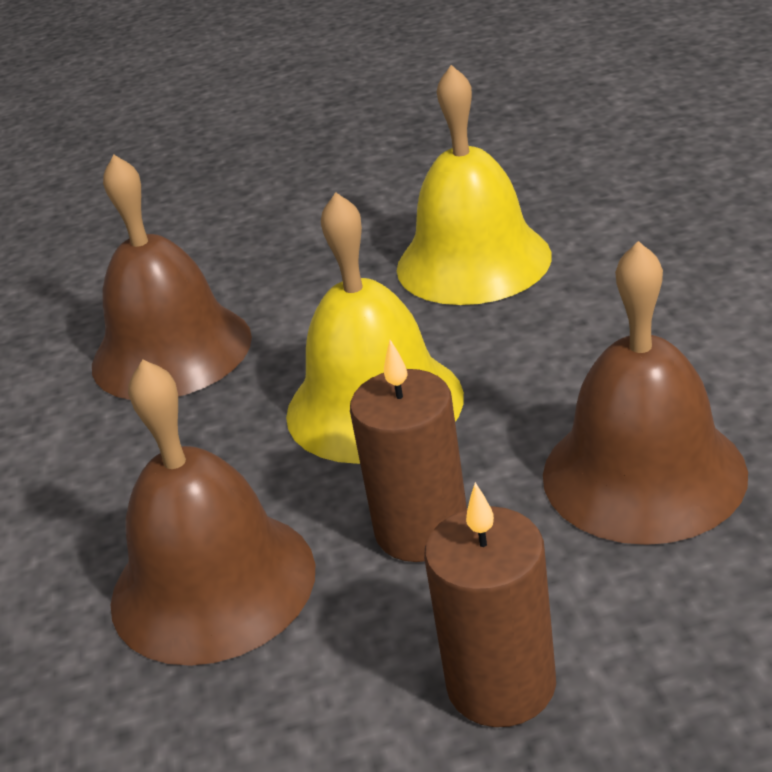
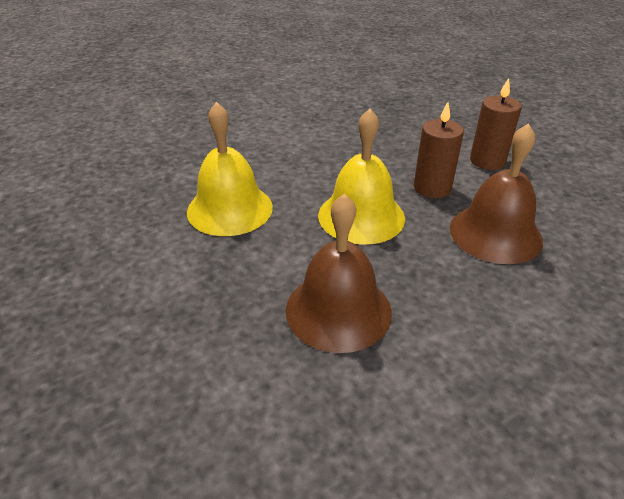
camera: 115 degrees left, 5 degrees up
(643, 473) = (376, 147): brown bell -> none

